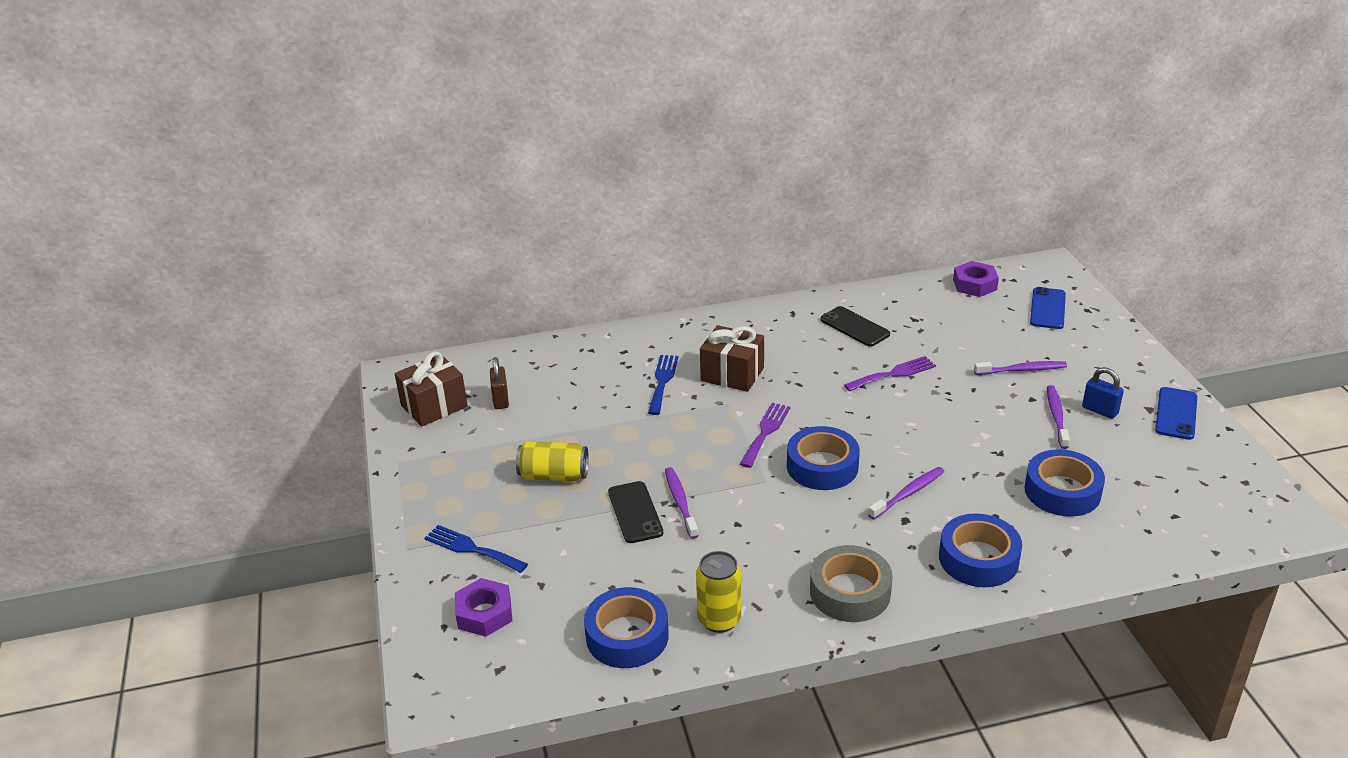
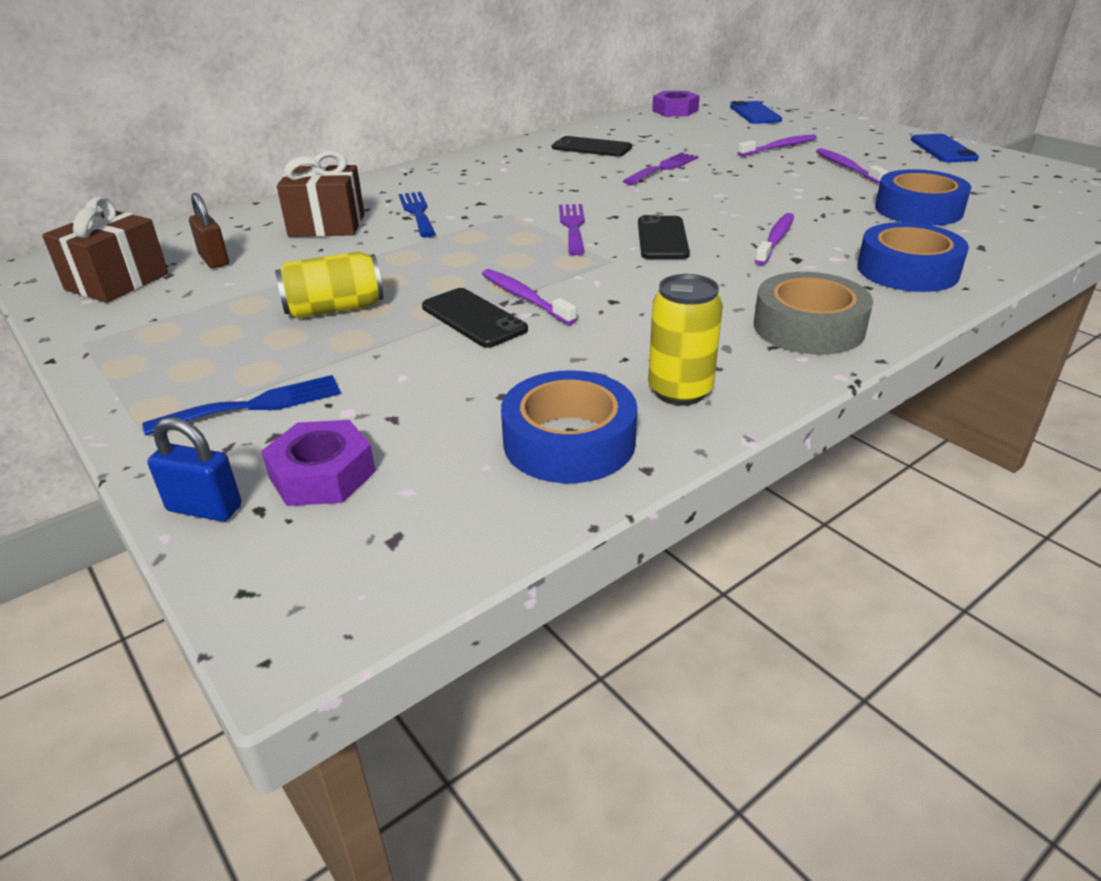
camera: 25 degrees left, 0 degrees up
(472, 549) = (255, 405): blue fork -> blue fork turned 150 degrees clockwise
(732, 374) = (494, 195): brown gift -> brown gift (327, 225)
(822, 466) = (662, 238): blue tape -> black phone
(1100, 410) = (878, 158): blue padlock -> blue padlock (205, 508)

